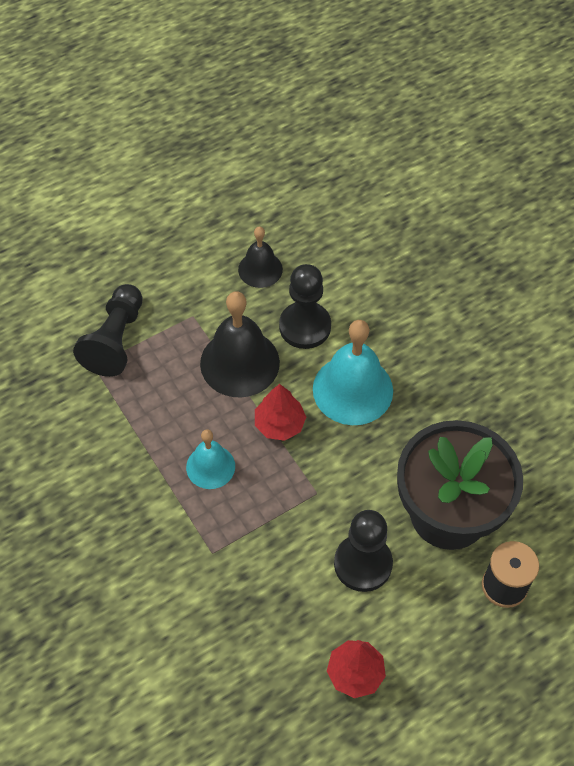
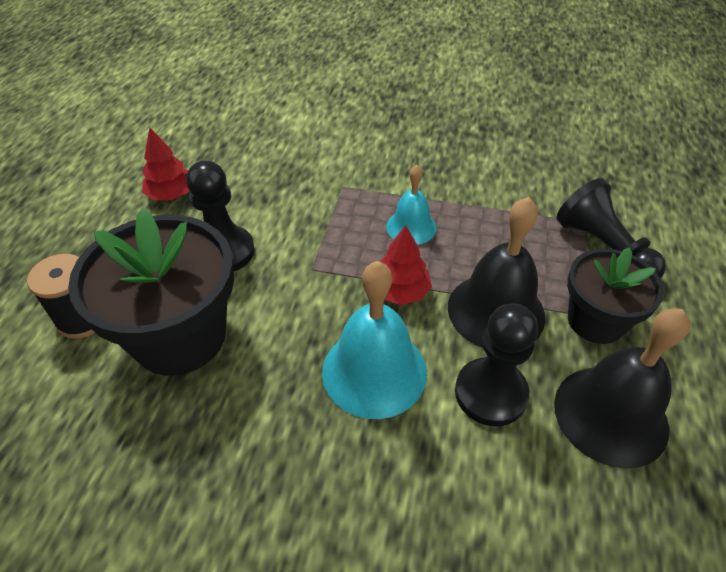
camera: 135 degrees right, 10 degrees down
(194, 309) = (595, 321): none -> black flower pot
(260, 269) = (610, 415): black bell -> black bell, size x1.70

